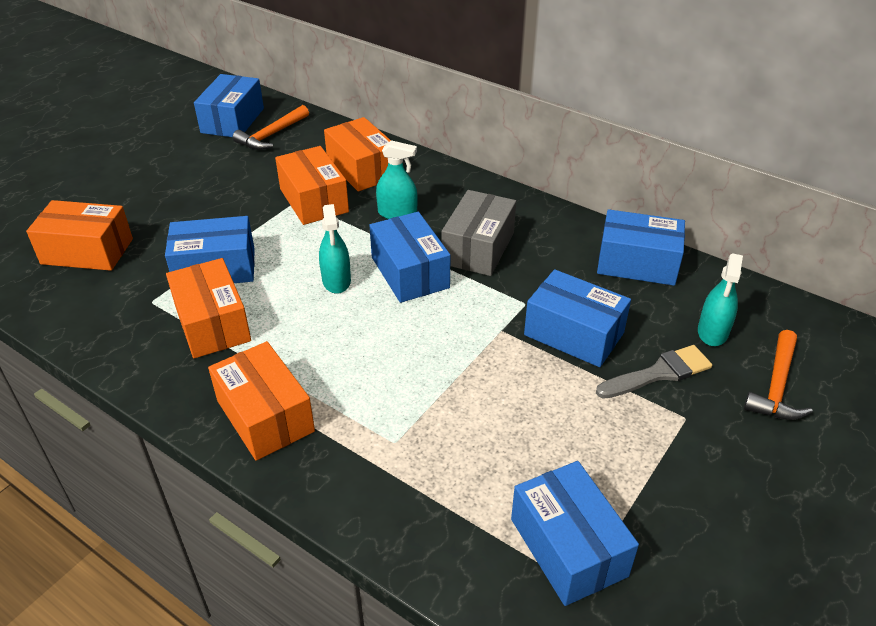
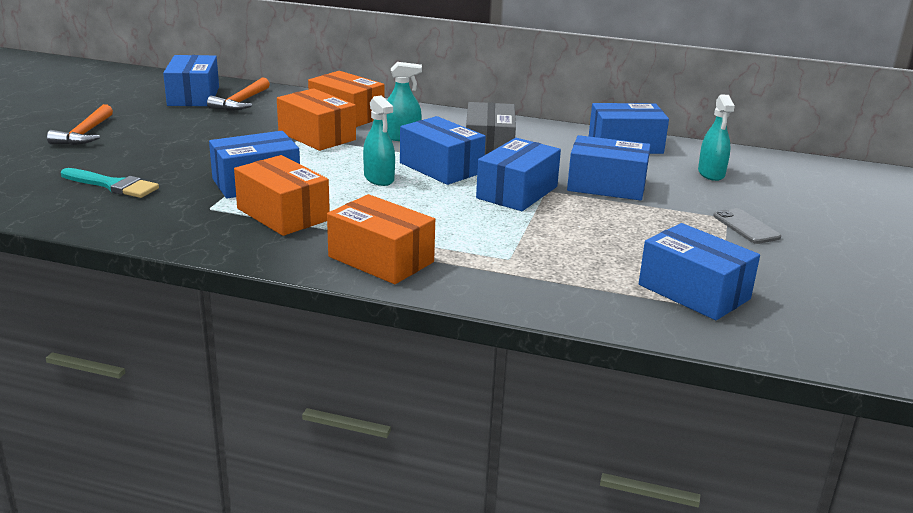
camera: 20 degrees left, 15 degrees down
(87, 251) = (113, 185): orange box -> turquoise brush
(467, 328) = (517, 192): none -> blue box
(659, 373) = (688, 198): grey brush -> none
(700, 440) = (746, 227): none -> grey phone
(776, 386) = (778, 194): orange hammer -> orange hammer (85, 134)

